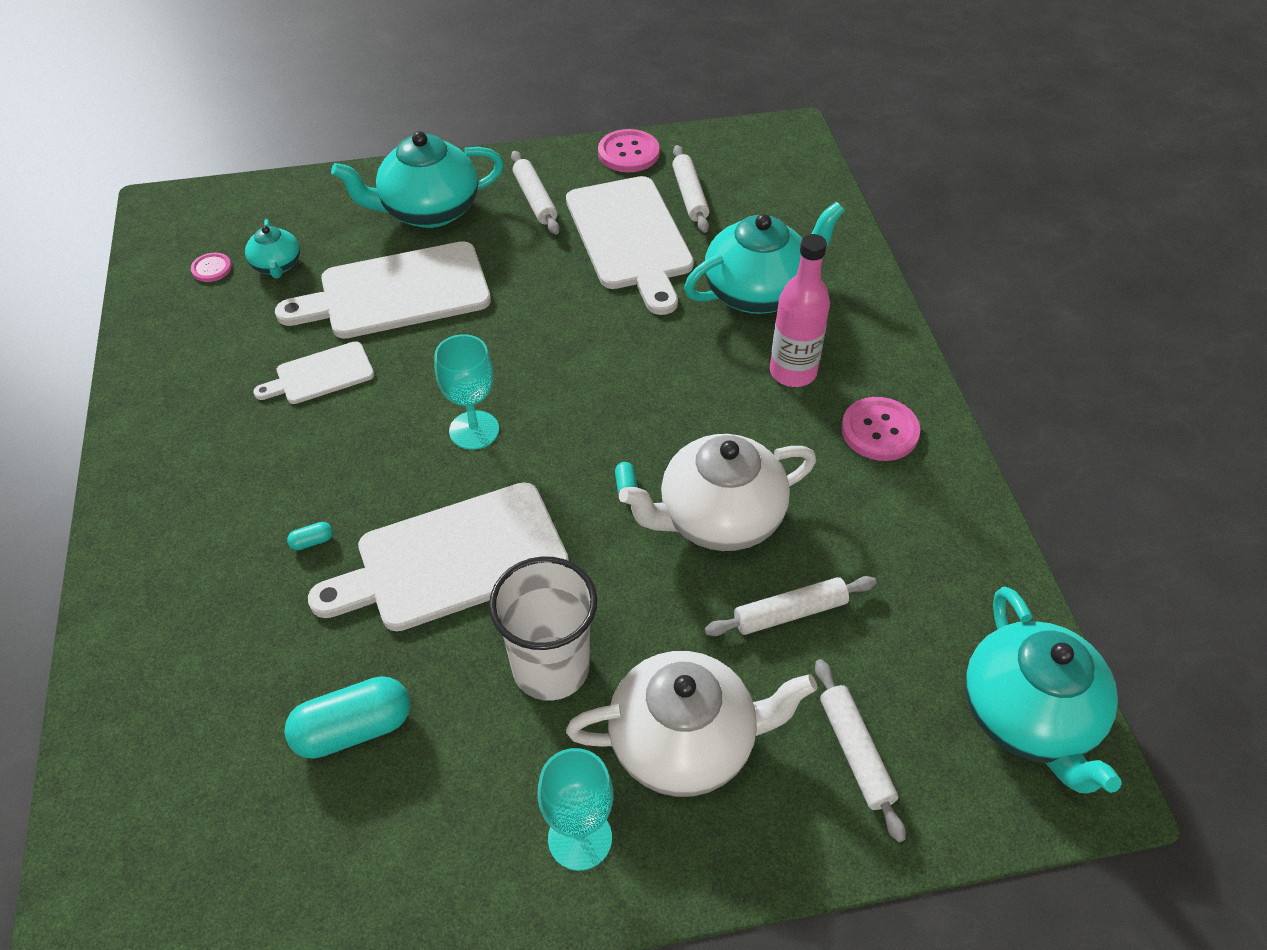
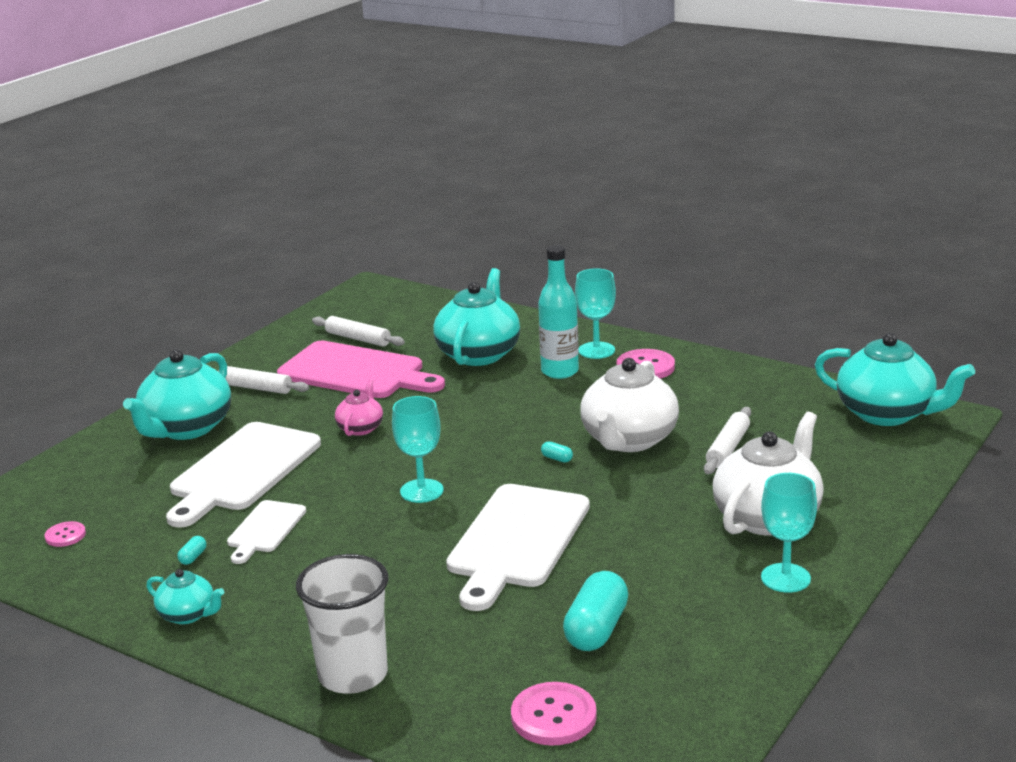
camera: 45 degrees left, 25 degrees down
(277, 266) = (119, 507): turquoise teapot -> turquoise teapot (188, 615)
(312, 541) = (414, 588): turquoise capsule -> turquoise capsule (193, 557)
(538, 312) = (360, 428): none -> pink teapot
(551, 668) = (653, 539): white cup -> white cup (353, 675)
(628, 153) = (279, 341): pink button -> pink button (553, 716)
(630, 238) = (356, 372): white cutting board -> pink cutting board
(793, 372) = (560, 371): pink bottle -> turquoise bottle
(855, 752) = (844, 470): white rolling pin -> none
(867, 370) = (596, 350): none -> turquoise goblet

